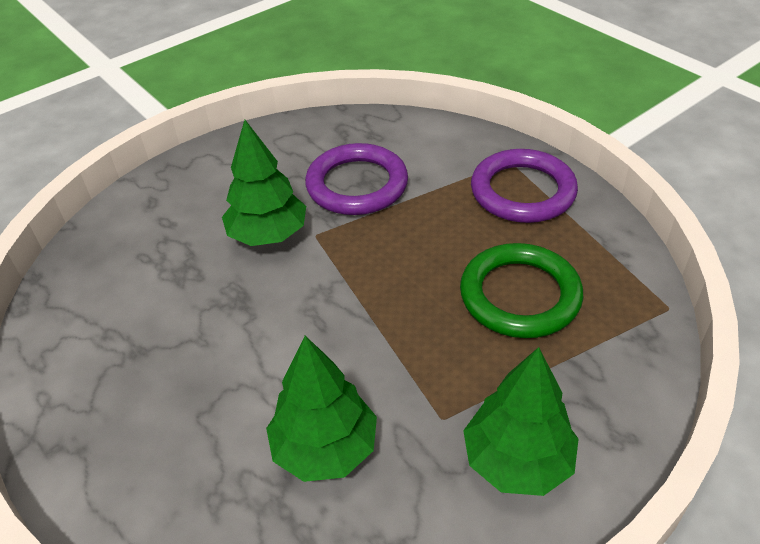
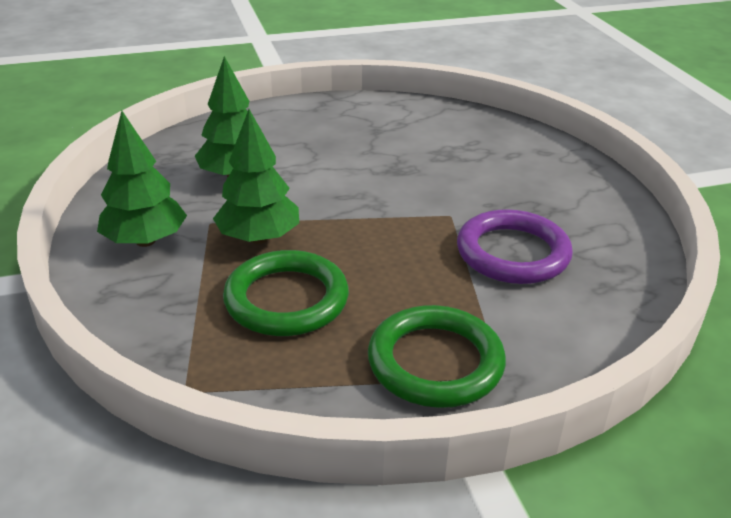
camera: 110 degrees right, 10 degrees down
(268, 235) = (465, 193): green tree -> green tree (259, 238)
(522, 191) = (435, 362): purple ring -> green ring

